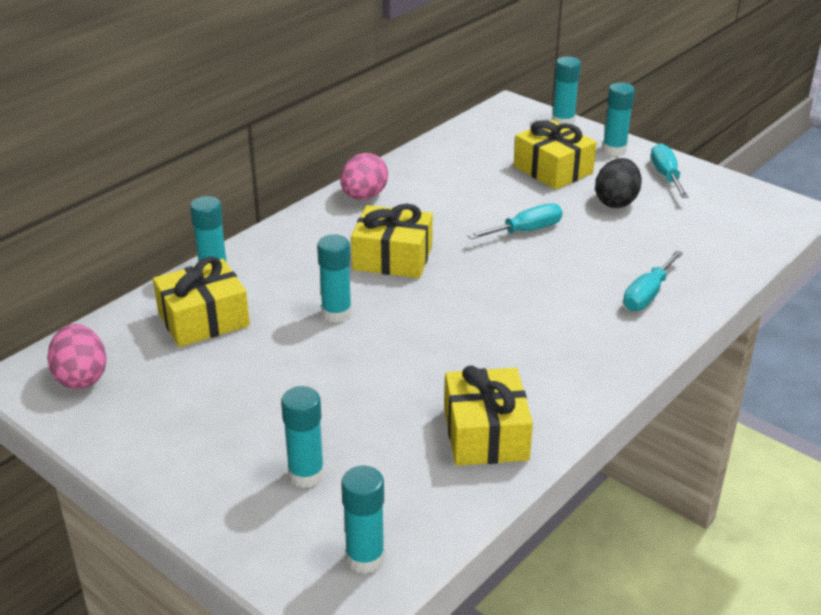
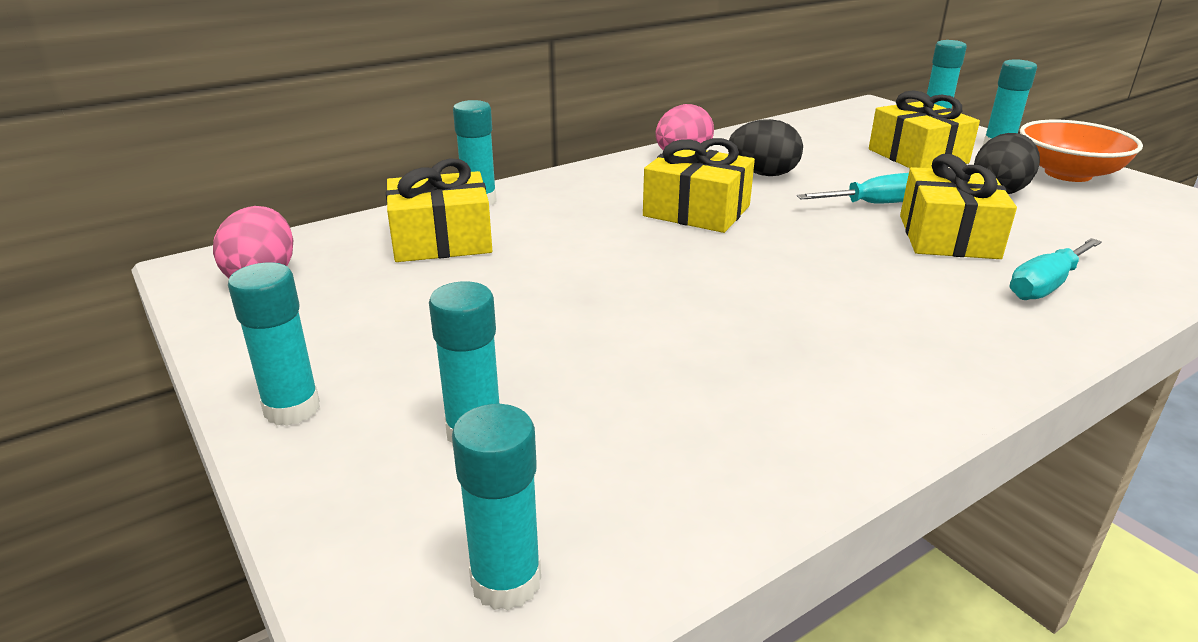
camera: 15 degrees right, 5 degrees down
(336, 313) = (605, 254): turquoise glue stick -> turquoise glue stick (292, 409)
(434, 208) = (763, 174): none -> black egg
(485, 434) = (770, 423): yellow gift -> yellow gift (948, 236)
(666, 176) = (1068, 174): turquoise screwdriver -> orange bowl

